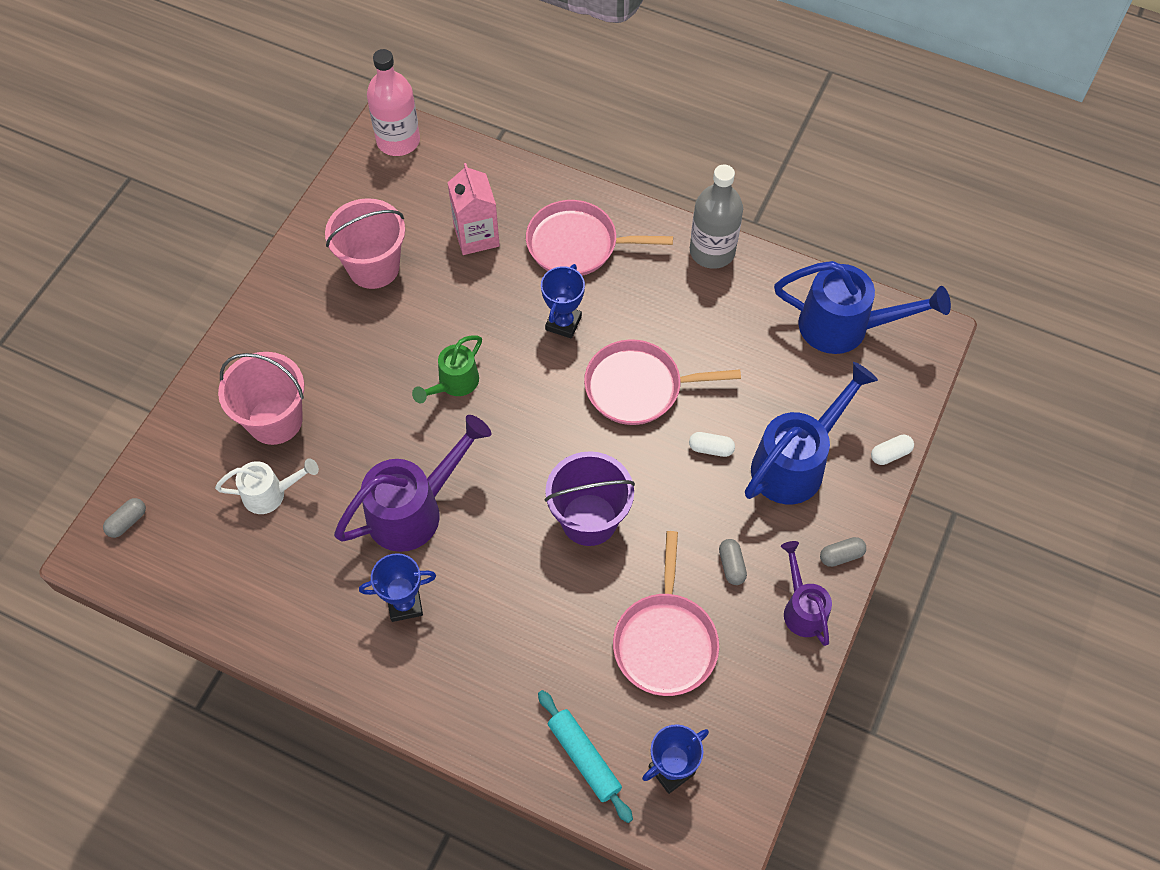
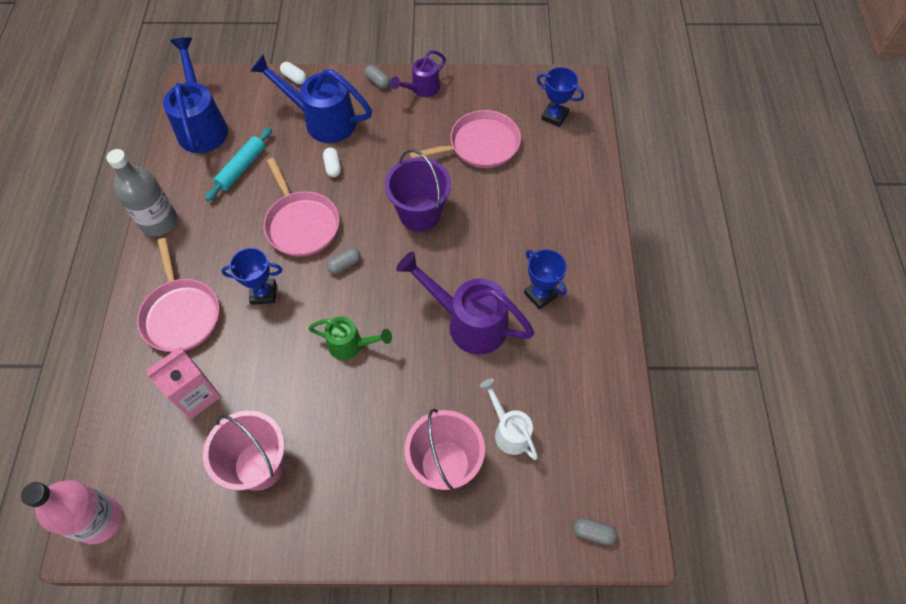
camera: 115 degrees left, 0 degrees up
(584, 758) = (575, 158): turquoise rolling pin -> turquoise rolling pin (242, 168)
(731, 565) = (412, 130): grey capsule -> grey capsule (344, 265)

